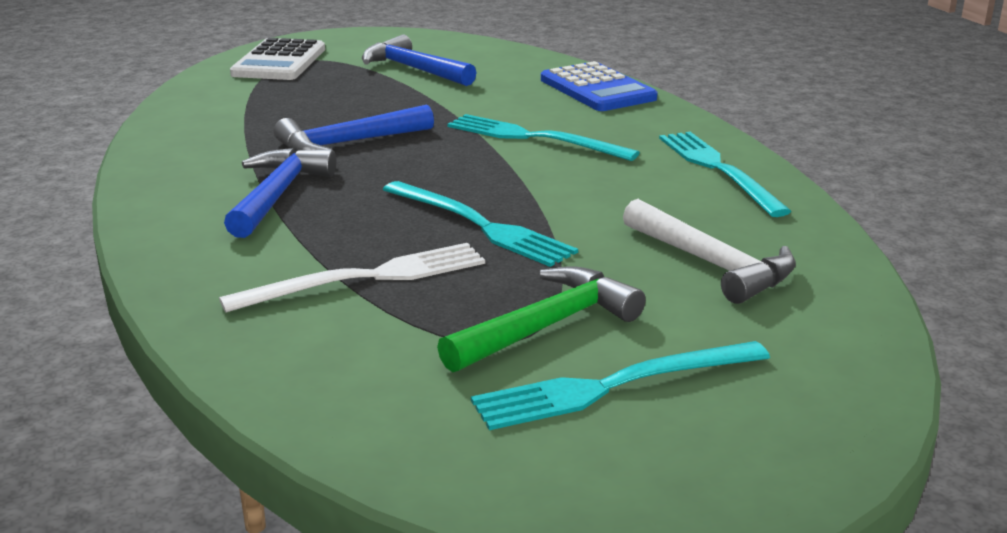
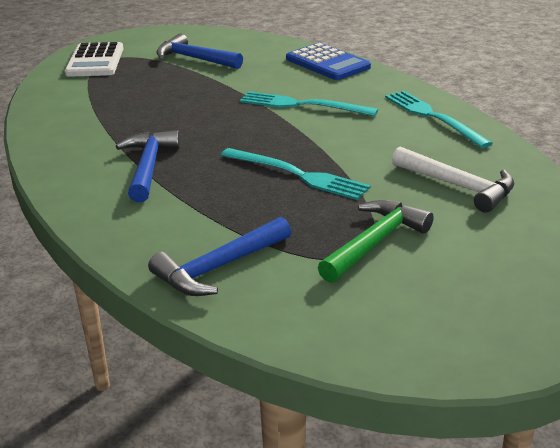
camera: 10 degrees left, 5 degrees up
(348, 143) = (177, 122): blue hammer -> blue hammer (219, 267)
(366, 278) = (241, 222): white fork -> none
(613, 386) = (435, 279): turquoise fork -> none

